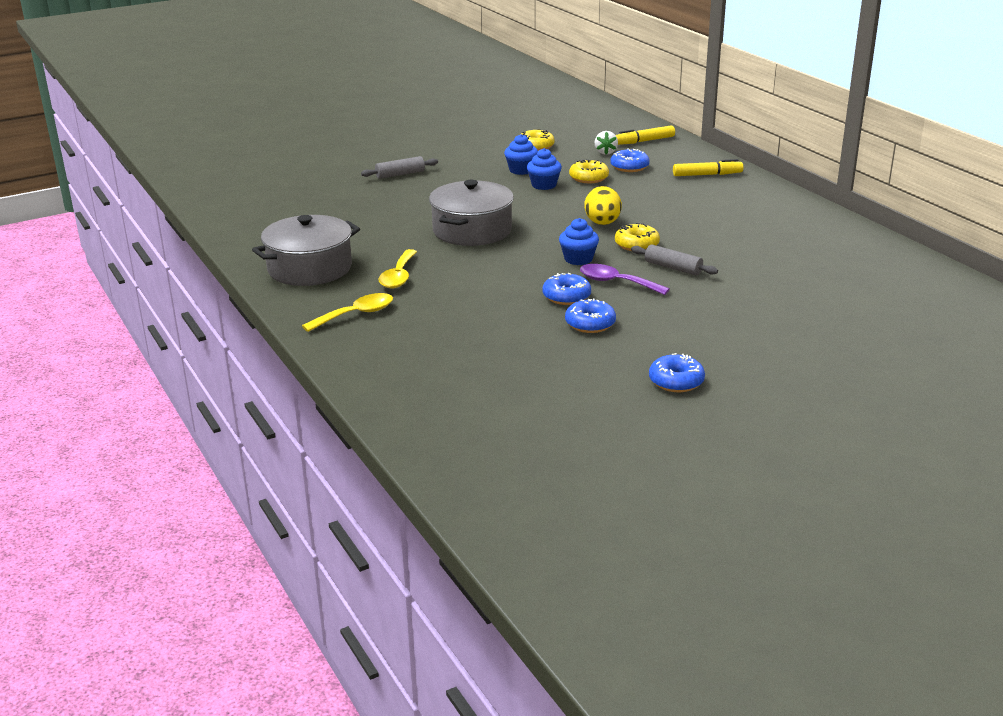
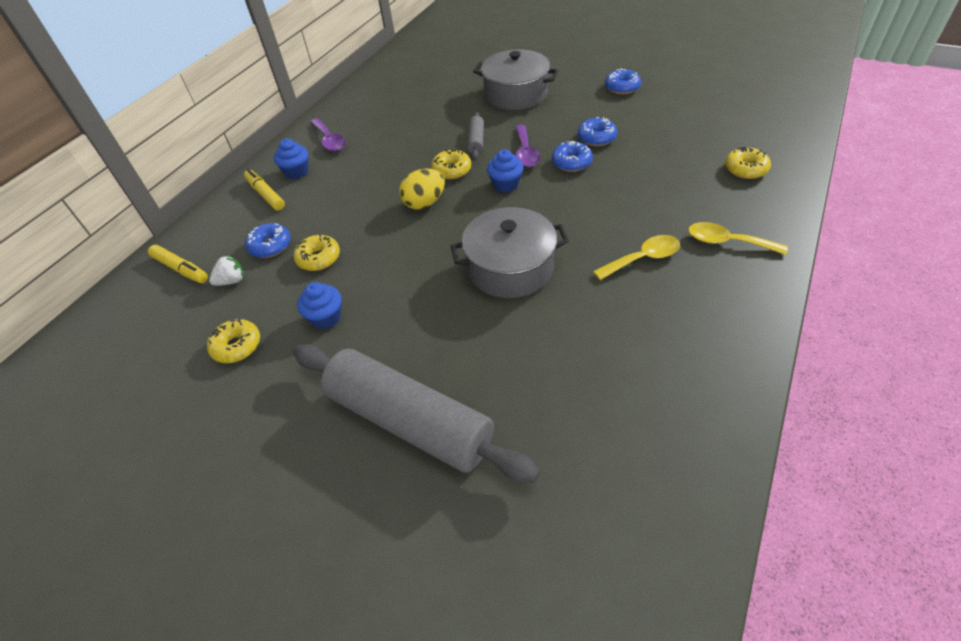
camera: 120 degrees left, 20 degrees up
(310, 268) = (700, 326): grey pot -> grey pot (516, 94)
(400, 174) = (409, 421): grey rolling pin -> grey rolling pin, size x2.41
(419, 372) = (745, 169): none -> yellow donut
(544, 185) = (359, 279): blue cupcake -> blue cupcake (297, 172)
(769, 210) = (330, 140): none -> purple spoon

